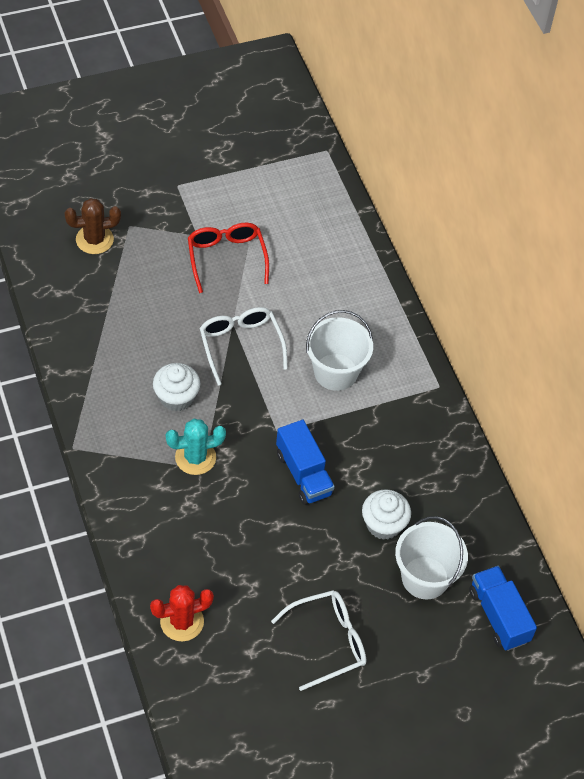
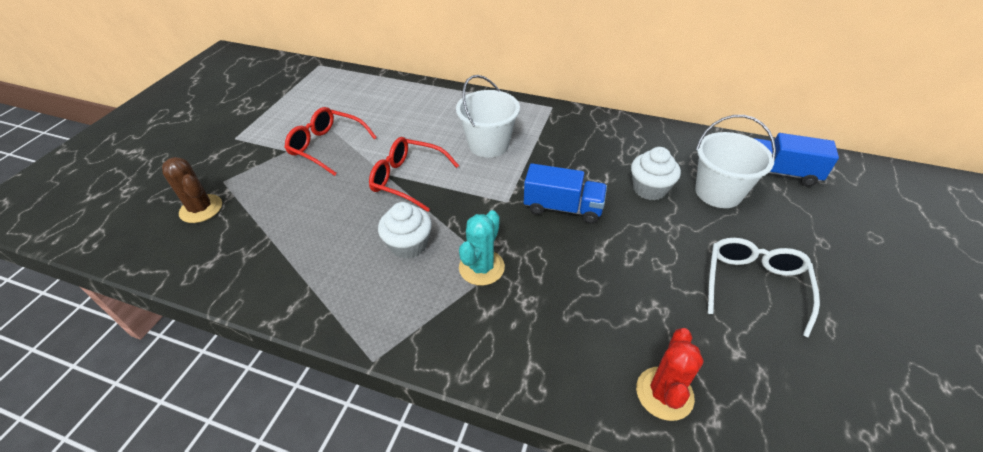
camera: 45 degrees left, 10 degrees down
(94, 239) = (201, 209): brown cactus -> brown cactus turned 75 degrees counterclockwise
(240, 345) = (407, 179): white glasses -> red glasses

